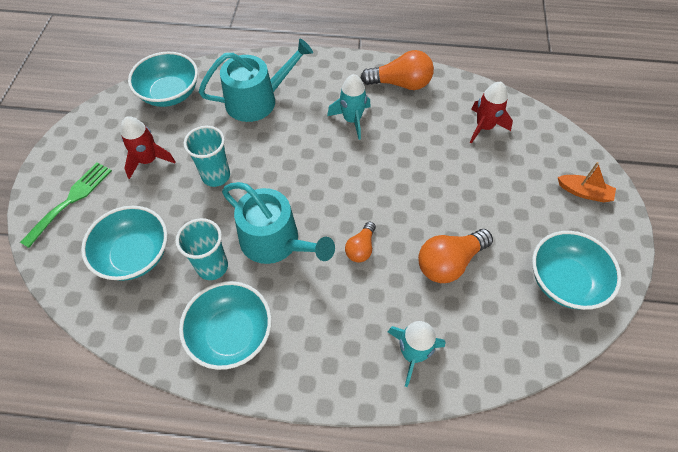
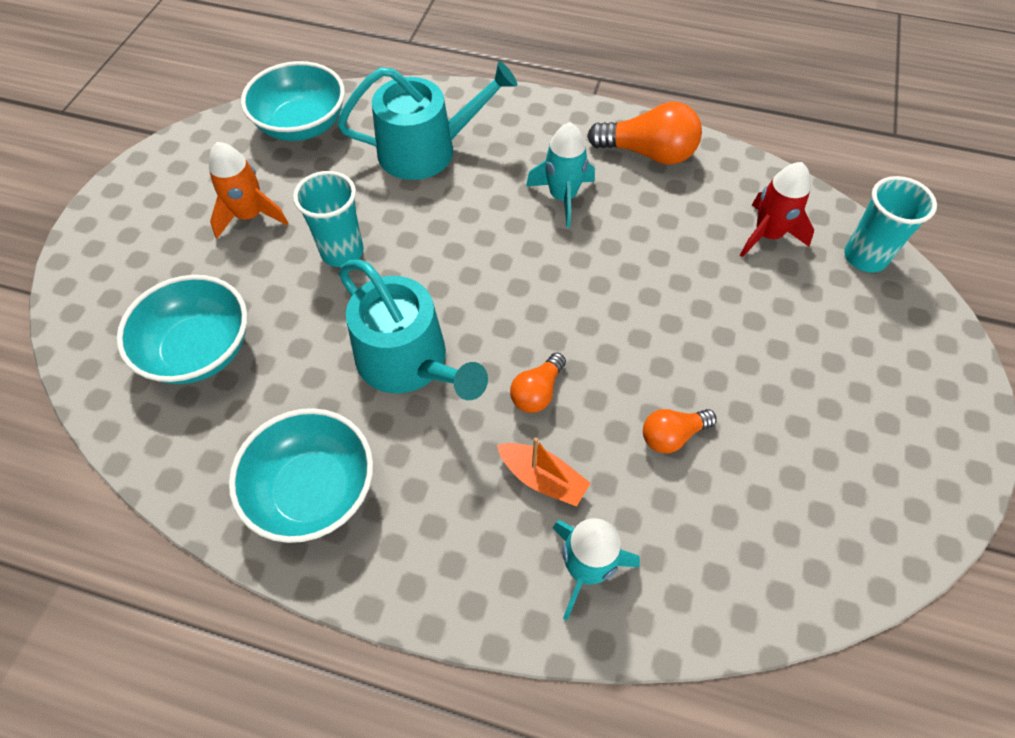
camera: 10 degrees right, 0 degrees up
(71, 200) = (128, 257): green fork -> none
(148, 160) = (250, 216): red rocket -> orange rocket
(212, 267) = (307, 385): turquoise cup -> turquoise cup (865, 257)
(449, 262) = (672, 435): orange light bulb -> orange light bulb, size x0.58
(564, 281) = (855, 495): turquoise bowl -> none
(584, 192) = (913, 359): orange boat -> orange boat (542, 478)

